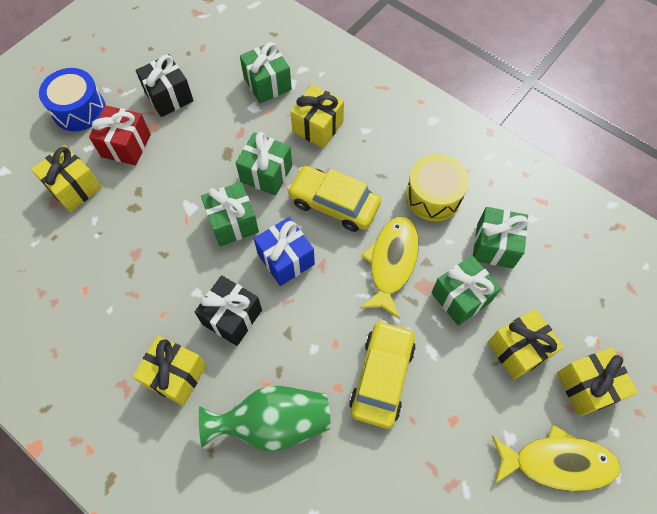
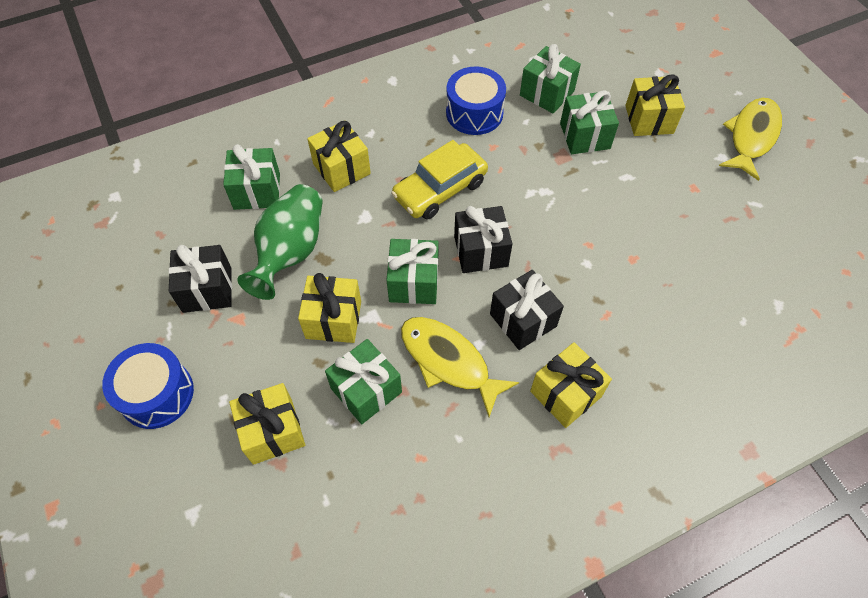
camera: 65 degrees left, 5 degrees down
(126, 145) = (247, 356): red gift -> none
(266, 174) = (371, 232): green gift -> green gift (366, 390)
(273, 423) = (648, 323): green vase -> green vase (290, 252)
(286, 259) = (481, 251): blue gift -> black gift
(382, 377) = (636, 221): yellow car -> none
(391, 263) = (527, 170): yellow fish -> yellow fish (449, 361)
(433, 196) = (474, 113): yellow drum -> blue drum
(587, 386) = (696, 92): yellow gift -> yellow gift (333, 319)

